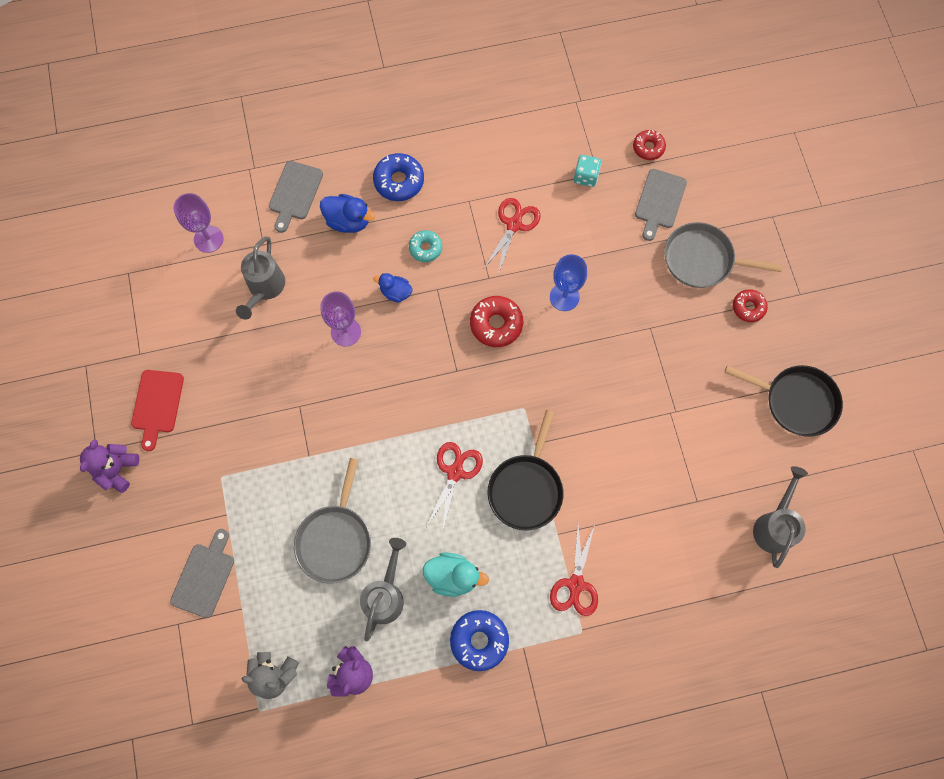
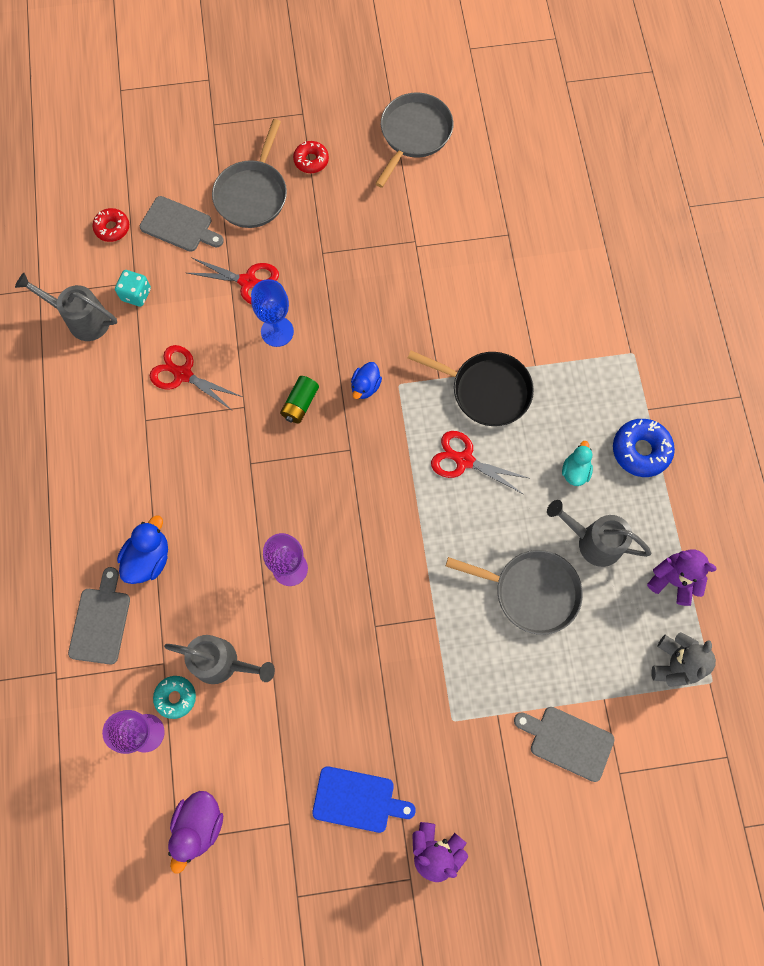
camera: 85 degrees left, 0 degrees up
(139, 287) = (199, 825): none -> purple duck
(157, 404) = (358, 799): red cutting board -> blue cutting board
(295, 193) = (100, 621): grey cutting board -> grey cutting board turned 105 degrees counterclockwise
(395, 292) = (248, 509): blue duck -> blue duck (365, 386)
(399, 181) = (106, 496): blue donut -> none
(425, 248) = (197, 472): turquoise donut -> turquoise donut (175, 697)
(453, 576) = (575, 471): turquoise duck -> turquoise duck, size x0.67
(496, 324) = (300, 404): red donut -> green battery
(576, 584) = (586, 353): red scissors -> red scissors (247, 281)
(774, 526) = (536, 172): grey watering can -> grey watering can (82, 319)
(796, 401) = (414, 134): black pan -> grey pan

